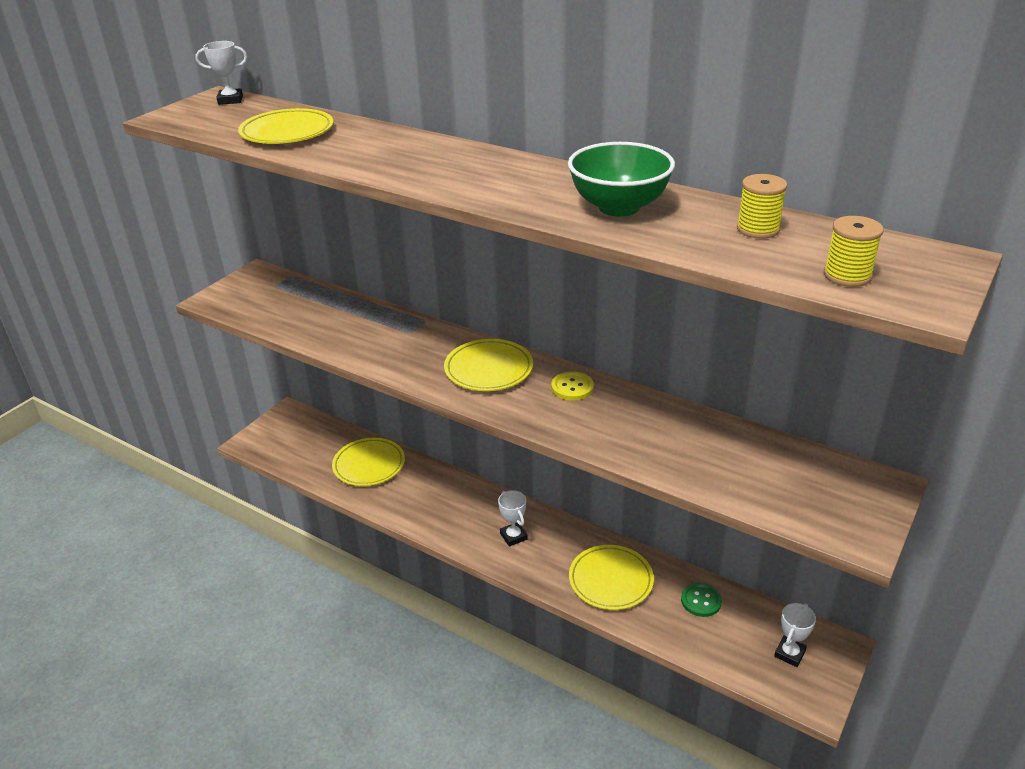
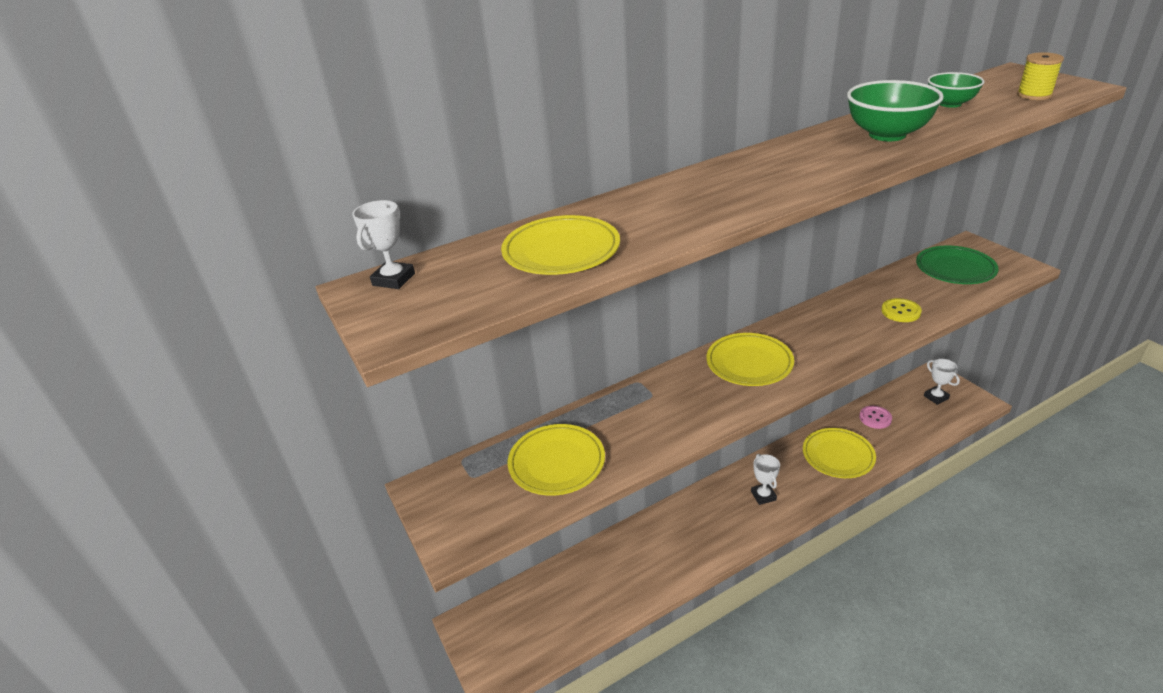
camera: 60 degrees left, 0 degrees up
(369, 465) = (607, 572): yellow plate -> yellow plate (557, 463)
(513, 536) = (763, 496): white trophy -> white trophy turned 75 degrees clockwise
(572, 387) = (801, 328): yellow button -> yellow button (900, 311)
(701, 601) = (875, 418): green button -> pink button
(758, 229) = (950, 104): yellow spool -> green bowl
(799, 478) = (955, 269): none -> green plate

